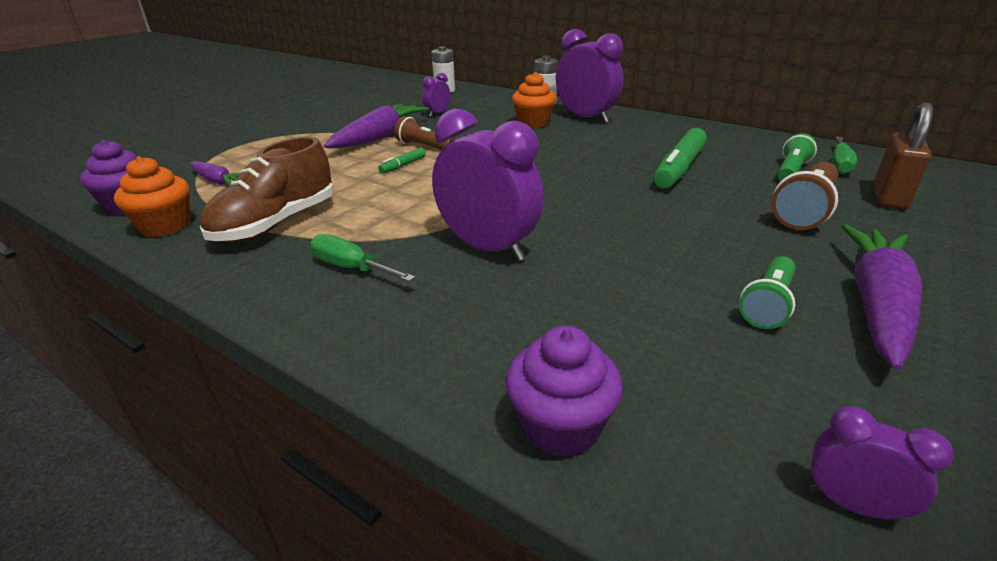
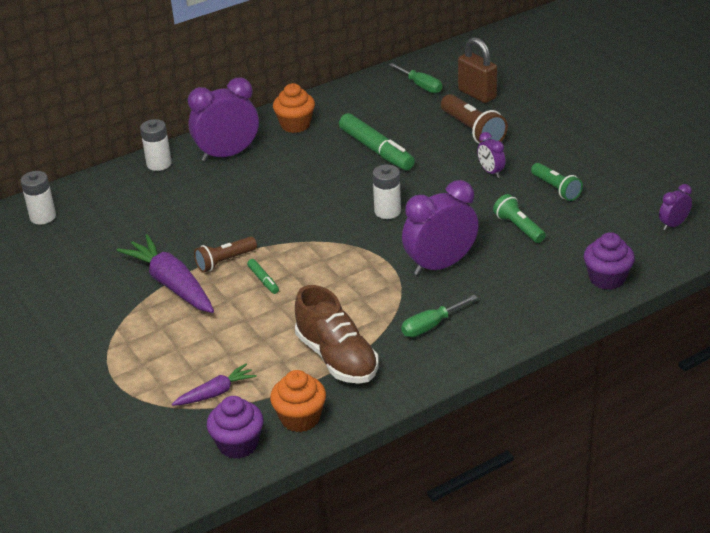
camera: 65 degrees left, 5 degrees up
(437, 114) = (129, 237): purple clock -> purple clock (491, 172)
(533, 123) = (214, 186): orange cupcake -> orange cupcake (295, 125)
(570, 196) = (387, 211): none -> white battery
(791, 171) = (415, 108): green flashlight -> green flashlight (518, 227)
(876, 305) = (574, 158): purple carrot -> none

